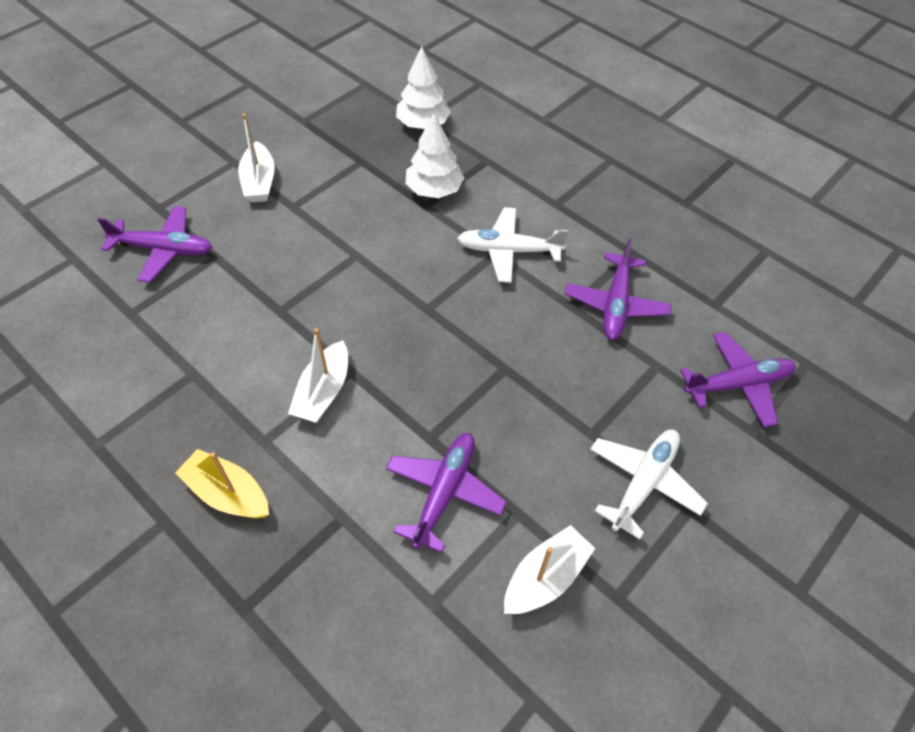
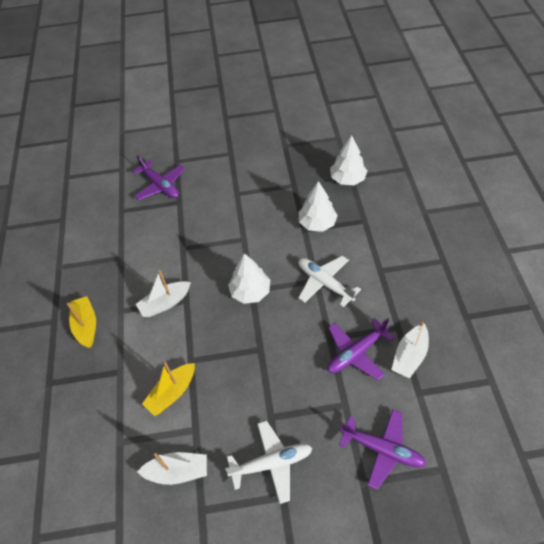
camera: 45 degrees right, 0 degrees up
(259, 182) = (233, 171): white boat -> white boat (409, 356)
(427, 311) = (250, 291): none -> white tree
(444, 492) = (172, 393): purple plane -> yellow boat

